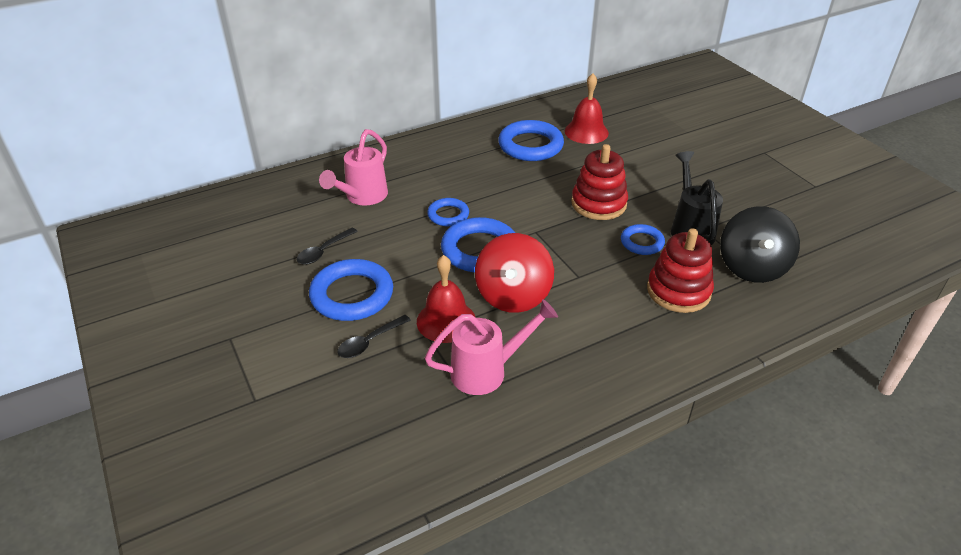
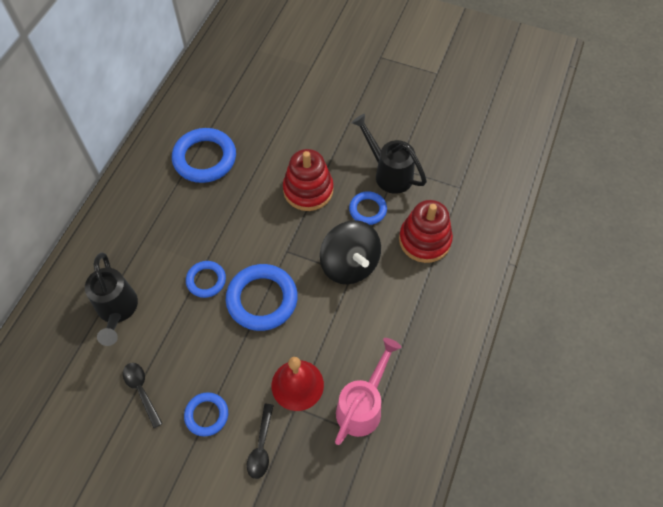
camera: 40 degrees left, 20 degrees up
(323, 251) = (141, 390): black spoon -> black spoon turned 150 degrees clockwise
(352, 295) = (206, 415): blue ring -> blue ring, size x0.57
(362, 197) = (117, 311): pink watering can -> black watering can
(513, 295) = (323, 326): red spinning top -> none
(586, 132) = (236, 114): red bell -> none
(752, 267) = (452, 184): black spinning top -> black spinning top (349, 264)

